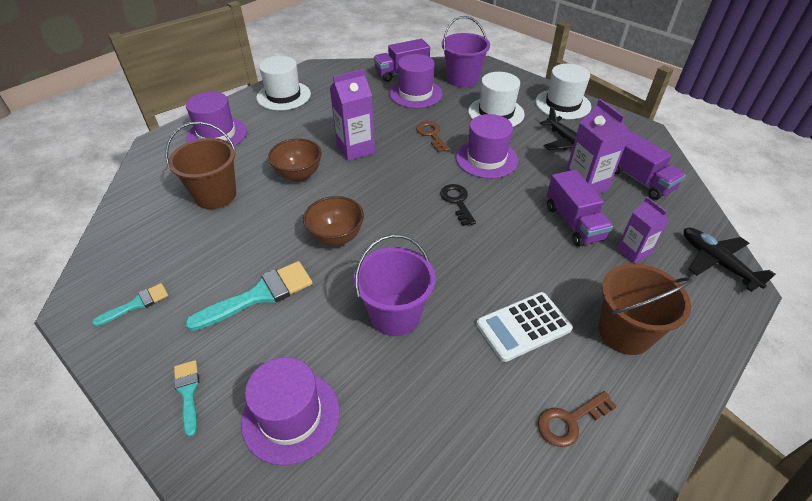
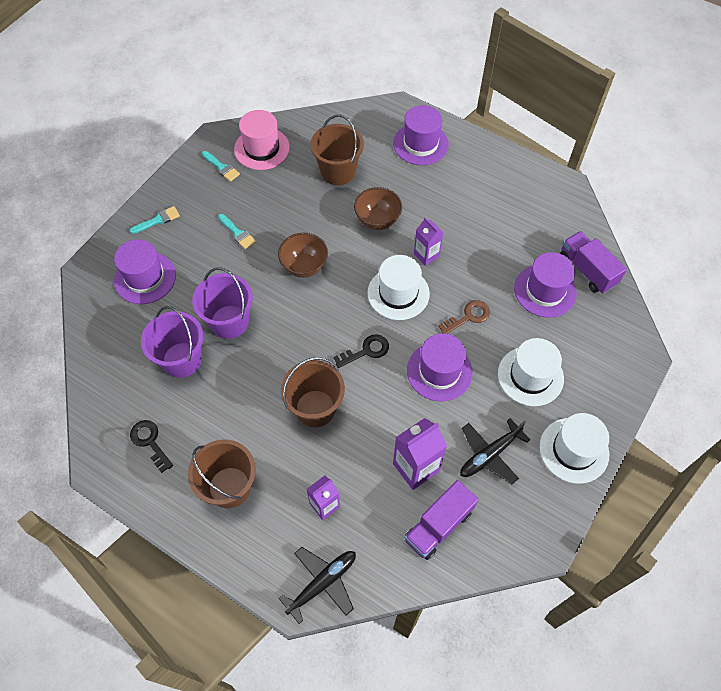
camera: 80 degrees right, 15 degrees up
(133, 258) = (262, 148): none -> pink hat
(259, 295) = (237, 233): turquoise brush -> turquoise brush, size x0.56
(283, 96) = (501, 174): white hat -> white hat (398, 293)
(355, 149) = (426, 255): purple carton -> purple carton, size x0.64
(462, 79) = (595, 335): purple bucket -> purple bucket (182, 360)
(522, 247) = (315, 408): none -> brown bucket
(523, 326) = (227, 411): white calculator -> none
(570, 421) = (150, 442): brown key -> black key
(573, 223) = (356, 453): purple truck -> none

